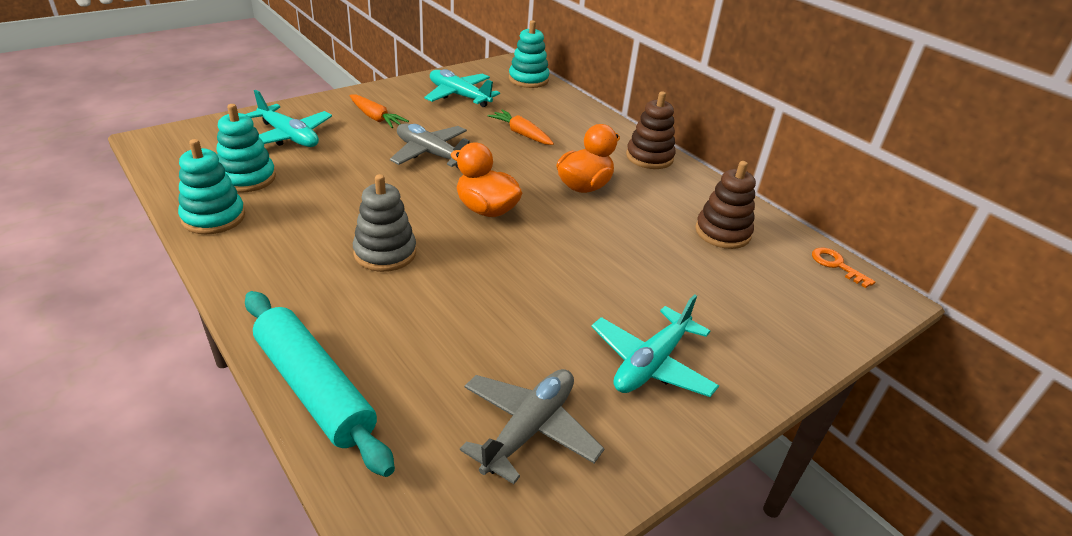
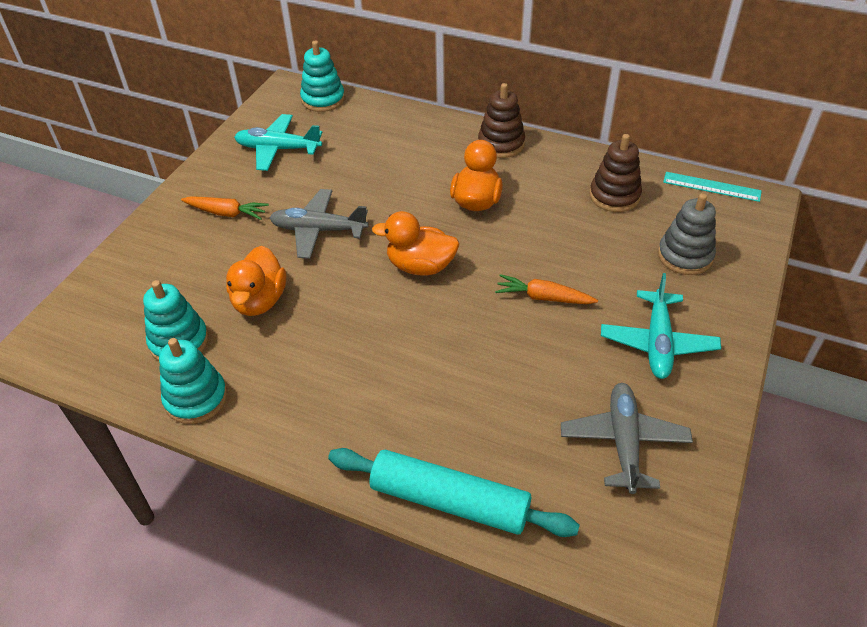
camera: 25 degrees left, 10 degrees up
(289, 136) = (166, 275): turquoise plane -> none
(334, 178) = (260, 301): none -> orange duck
(385, 253) = (381, 353): grey stacking toy -> grey stacking toy (685, 256)
(521, 134) = (375, 168): orange carrot -> orange carrot (543, 297)
(836, 265) = (711, 187): orange key -> turquoise ruler

